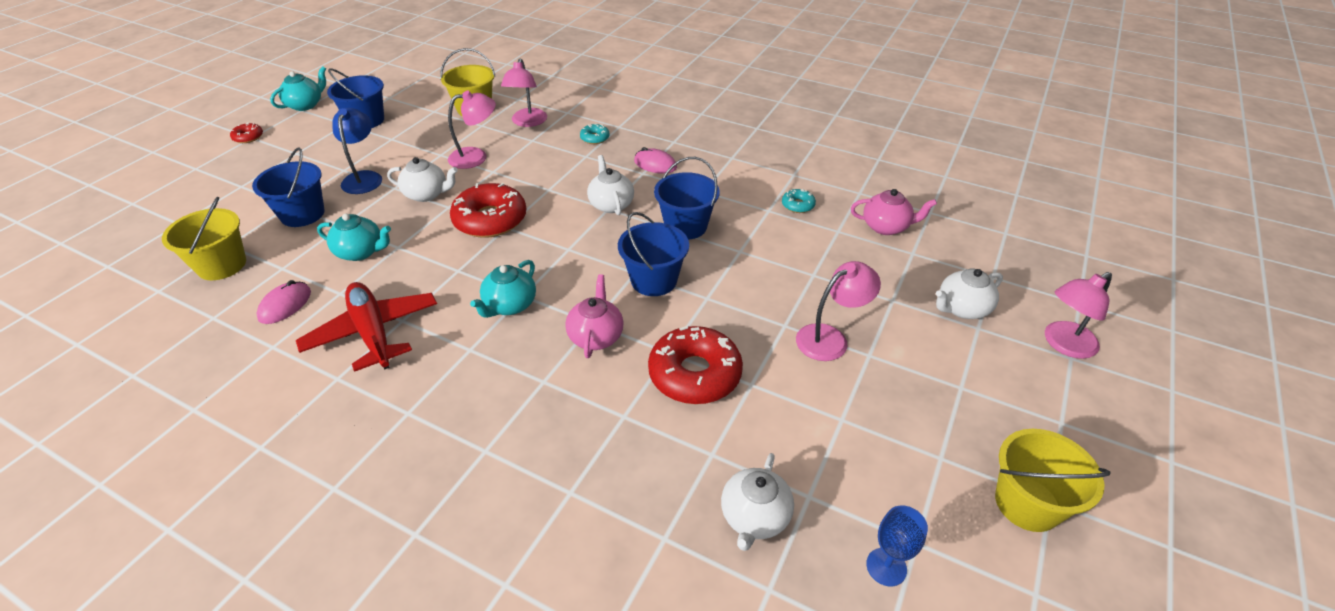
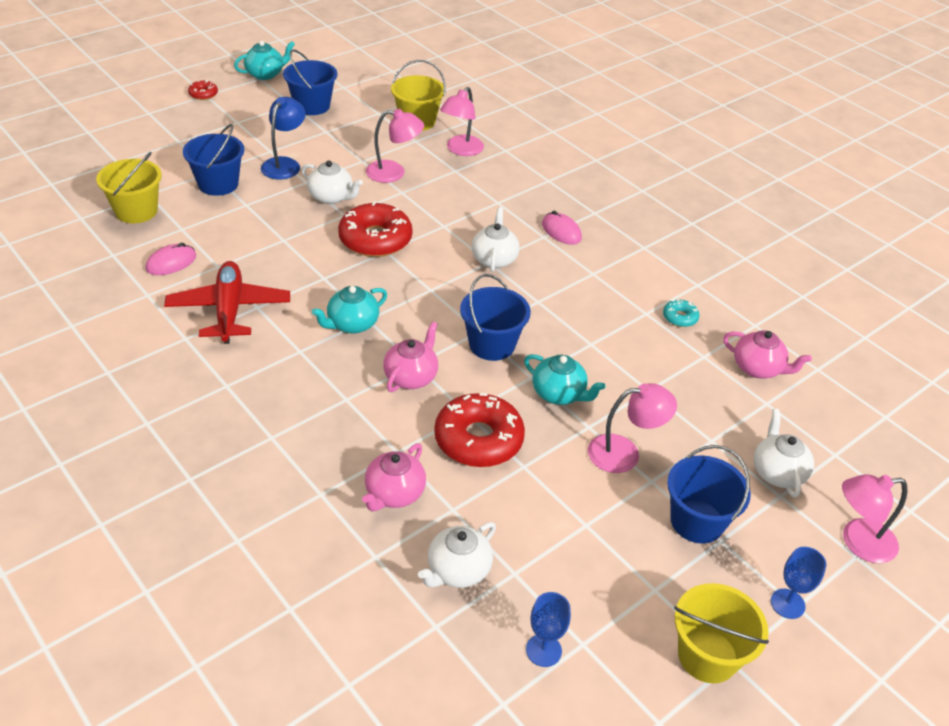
camera: 20 degrees right, 0 degrees up
(361, 252) = (251, 235): turquoise teapot -> turquoise teapot (559, 394)
(595, 138) = (517, 186): turquoise donut -> none
(645, 461) = (394, 494): none -> pink teapot
(685, 226) = (553, 303): blue bucket -> blue bucket (697, 521)
(962, 308) = (777, 472): white teapot -> white teapot turned 90 degrees clockwise
(1053, 423) = (787, 604): none -> blue goblet

